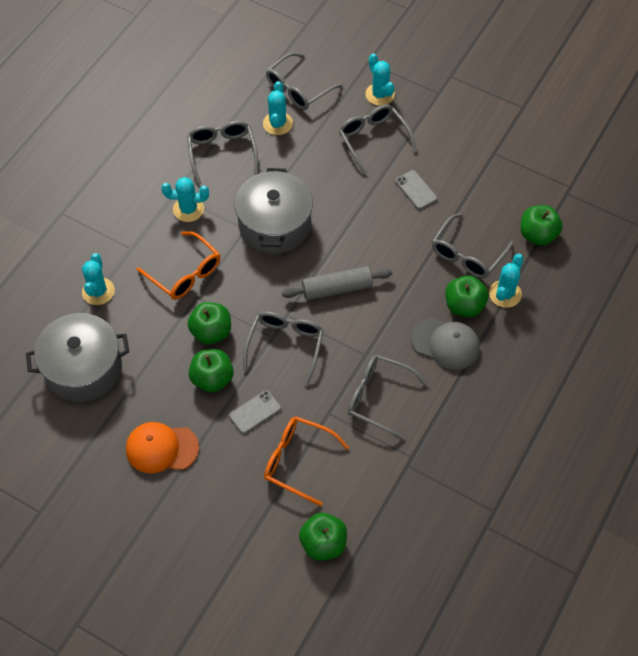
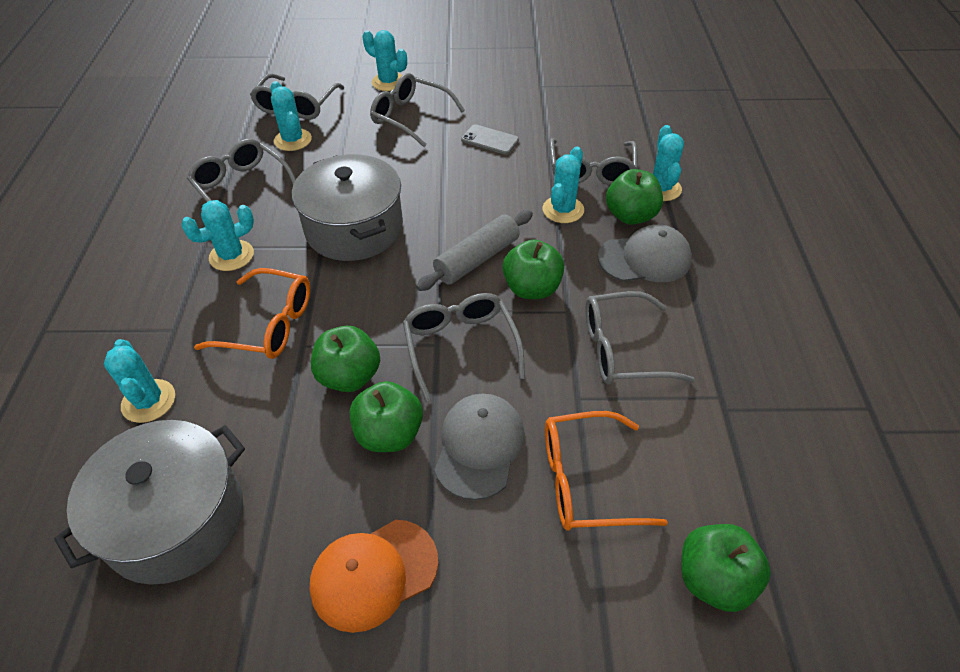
camera: 30 degrees left, 10 degrees down
(255, 412) = (479, 447): grey phone -> grey cap
(422, 277) = (563, 210): none -> turquoise cactus
(537, 235) = (643, 130): green apple -> green apple (532, 288)

